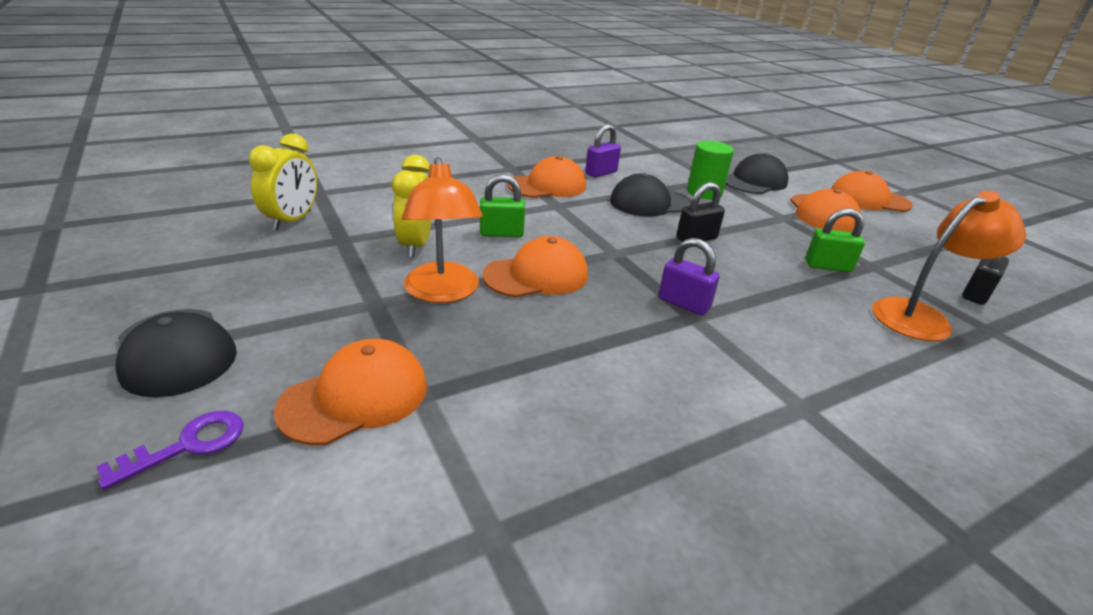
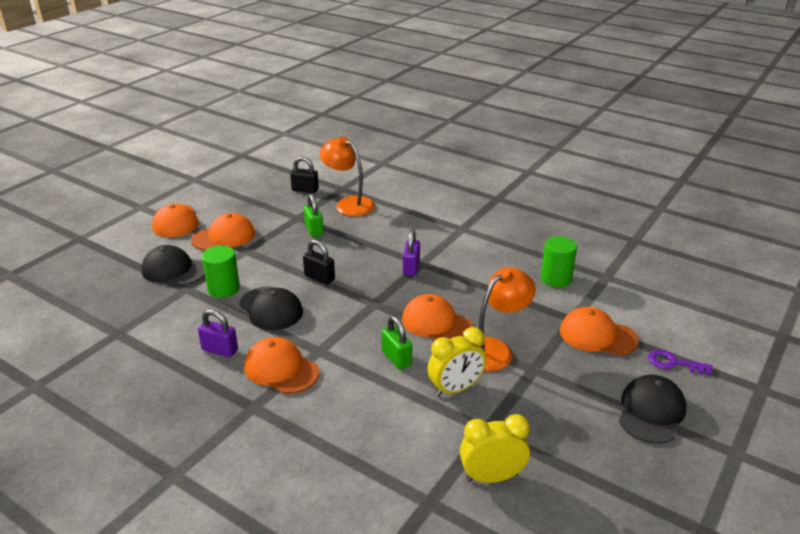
camera: 115 degrees left, 0 degrees up
(547, 442) = (556, 279): none -> green cylinder

